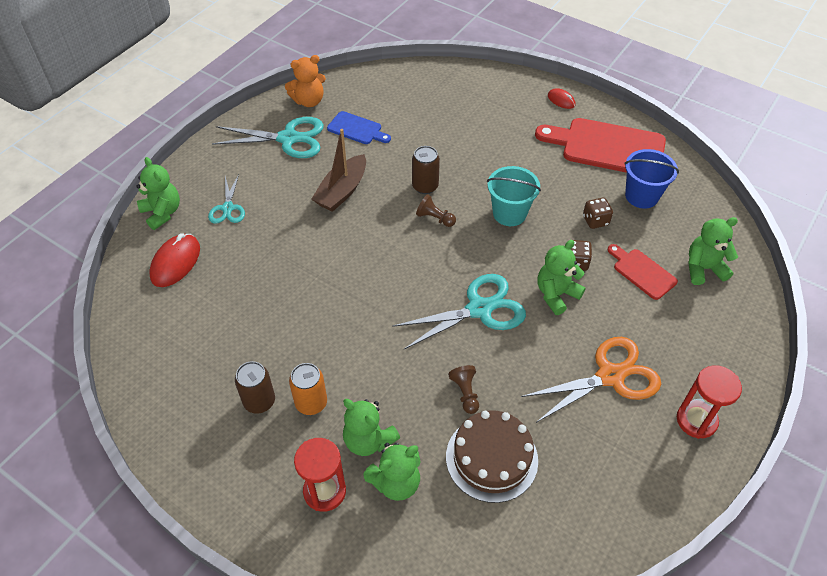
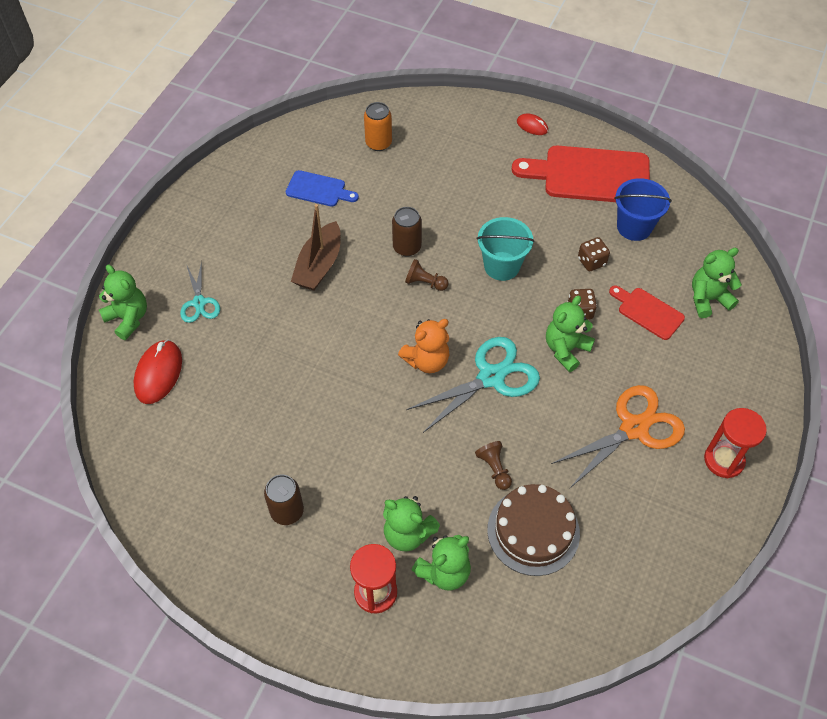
camera: 10 degrees left, 5 degrees up
(288, 138) = (246, 211): turquoise scissors -> none
(309, 101) = (257, 162): orange teddy bear -> orange teddy bear (427, 360)
(311, 403) = (341, 504): orange can -> orange can (378, 143)

